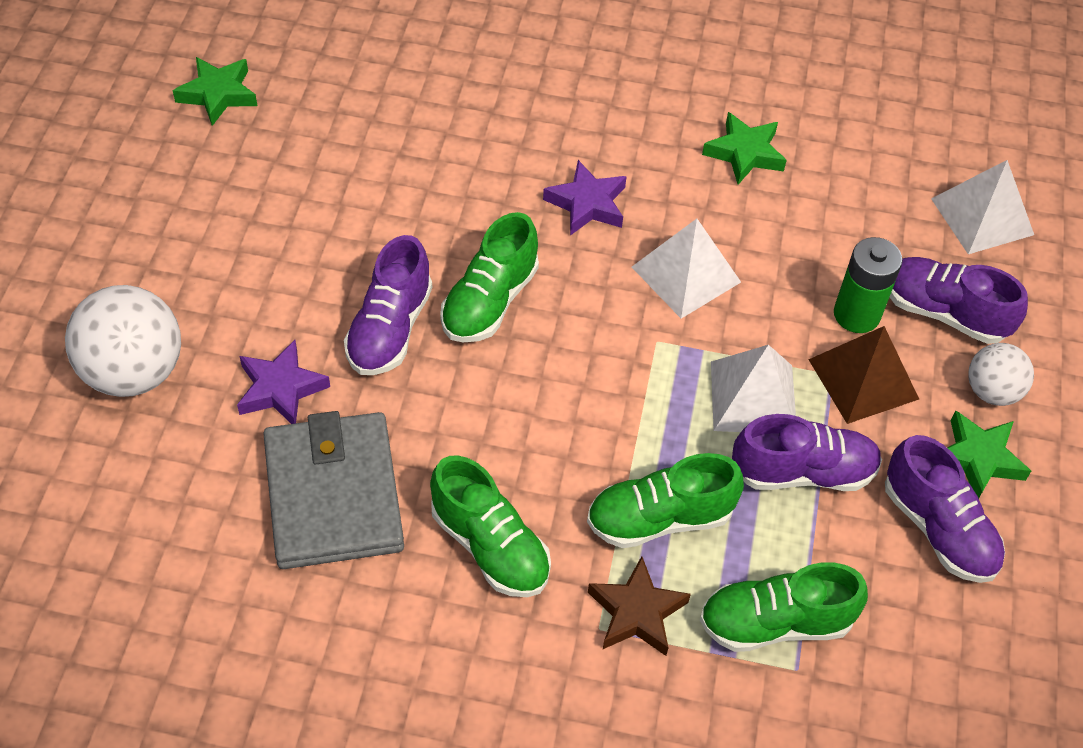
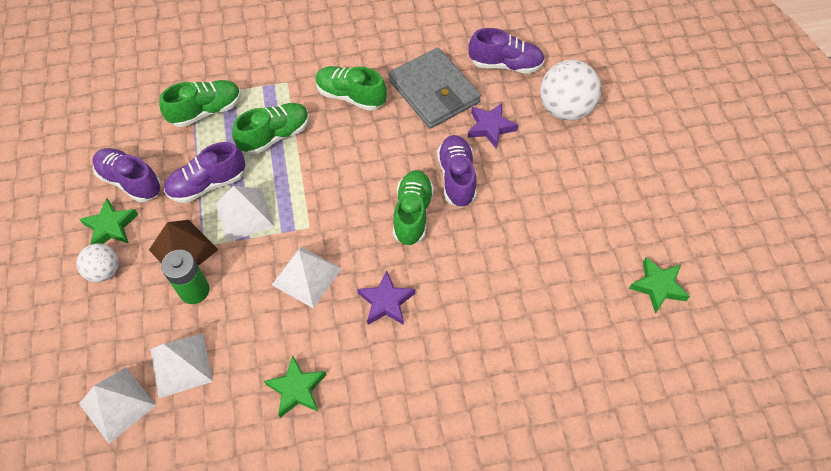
camera: 160 degrees right, 5 degrees up
(636, 612) = (272, 93): brown star -> none
(891, 230) = (181, 365): none -> white pyramid
(943, 312) = (138, 314): purple shoe -> purple shoe (505, 65)

